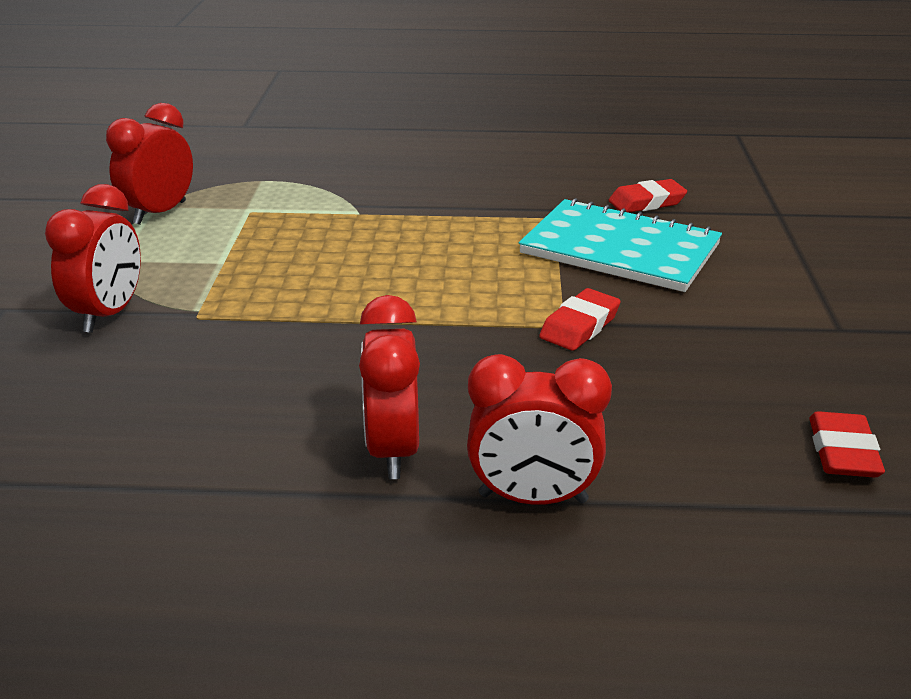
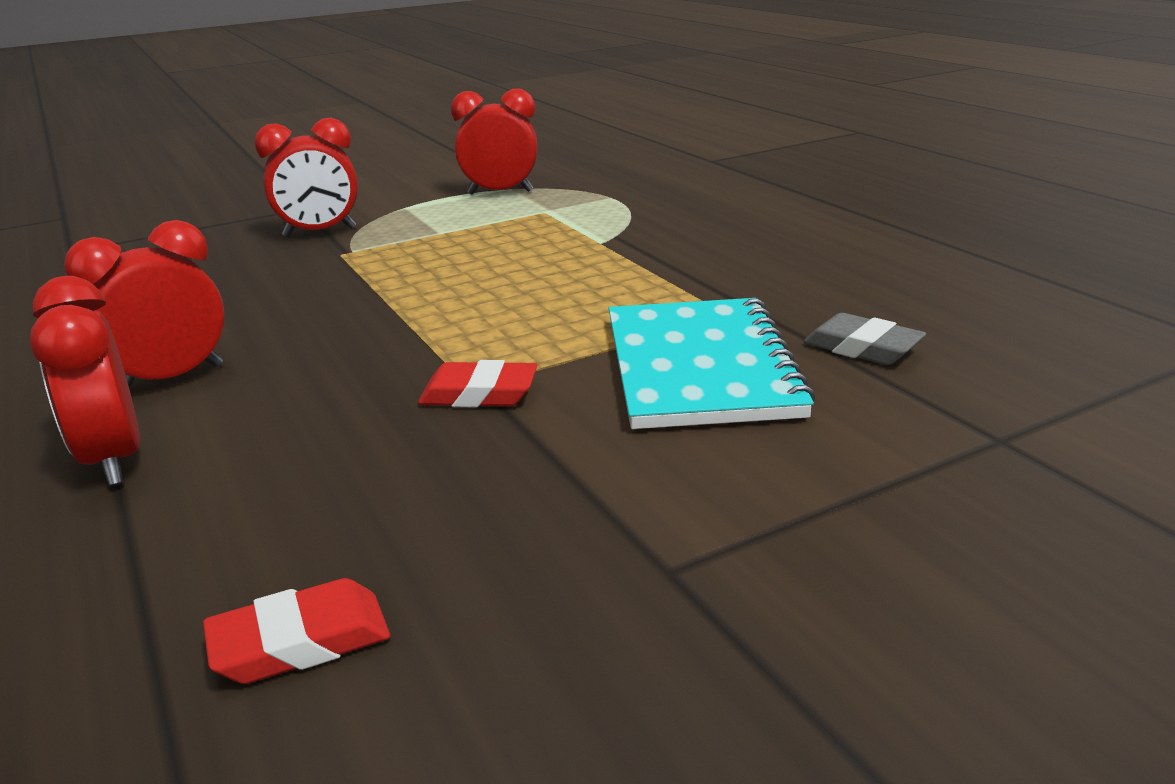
camera: 60 degrees right, 5 degrees down
(646, 202) = (862, 348): red eraser -> grey eraser

